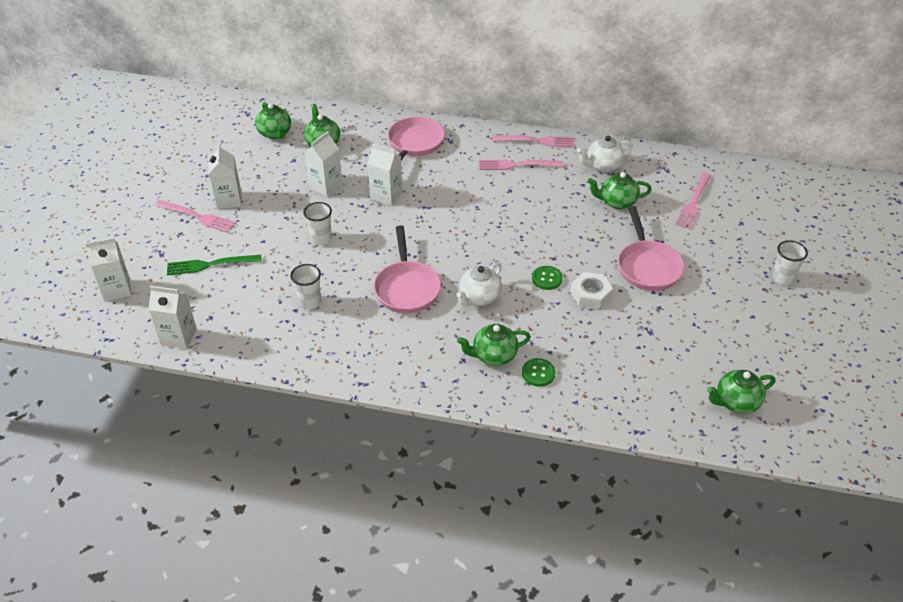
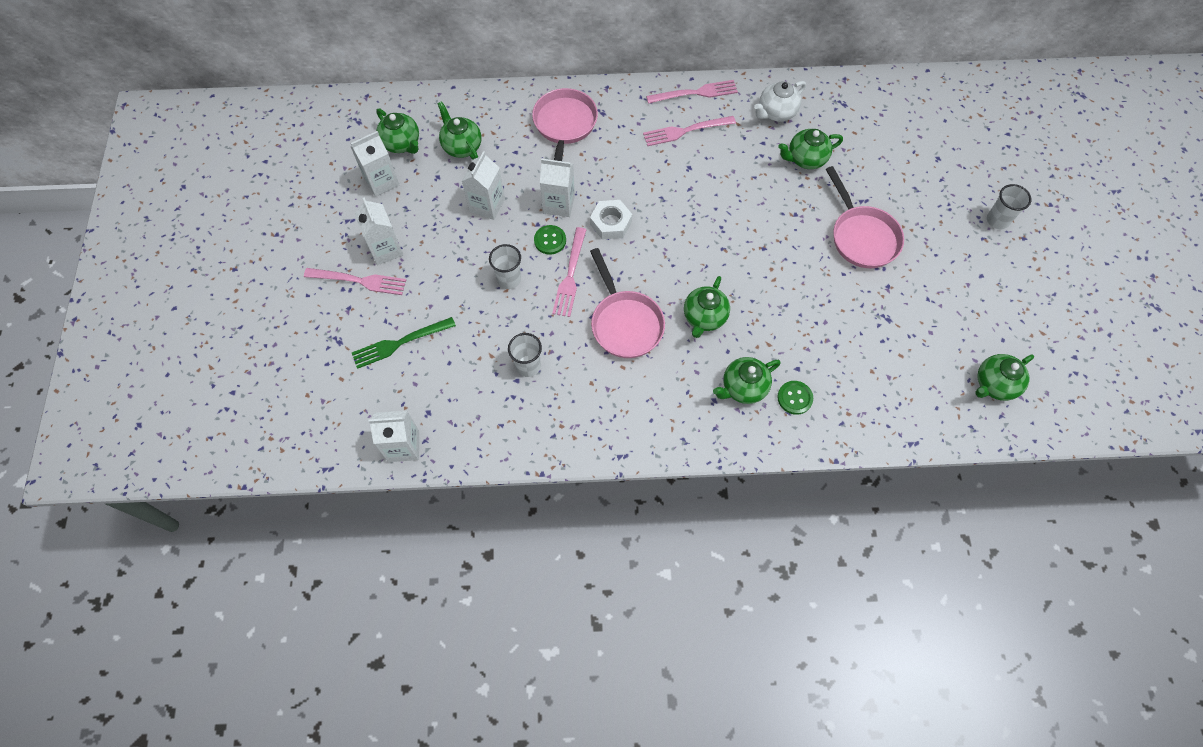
camera: 15 degrees left, 20 degrees up
(117, 289) = (308, 401): white carton -> white carton (381, 181)
(479, 297) = (704, 317): white teapot -> green teapot
(547, 279) = (765, 276): green button -> green button (550, 240)
(590, 294) = (815, 286): white nut -> white nut (611, 223)
(693, 203) = (883, 143): pink fork -> pink fork (570, 276)

